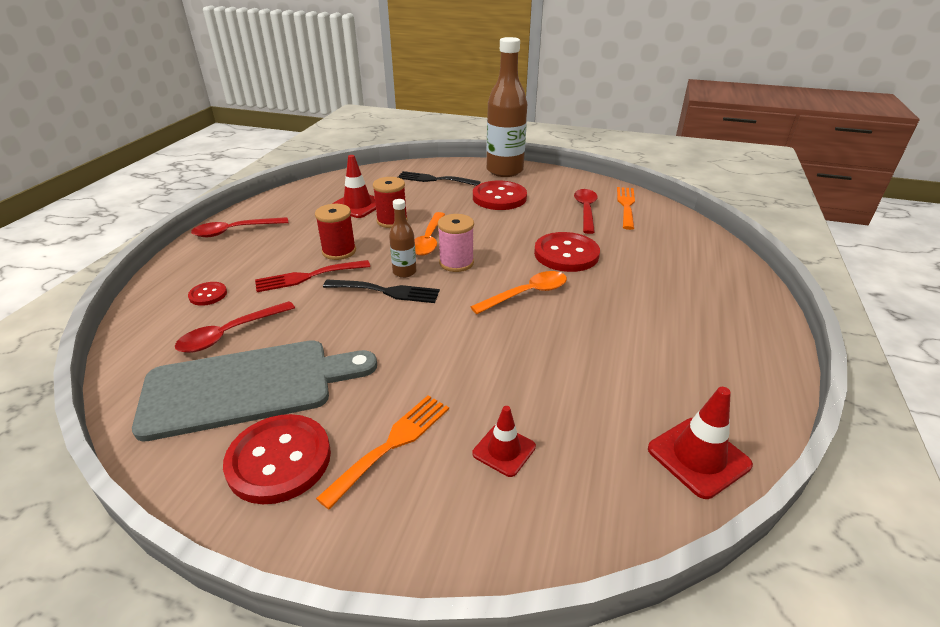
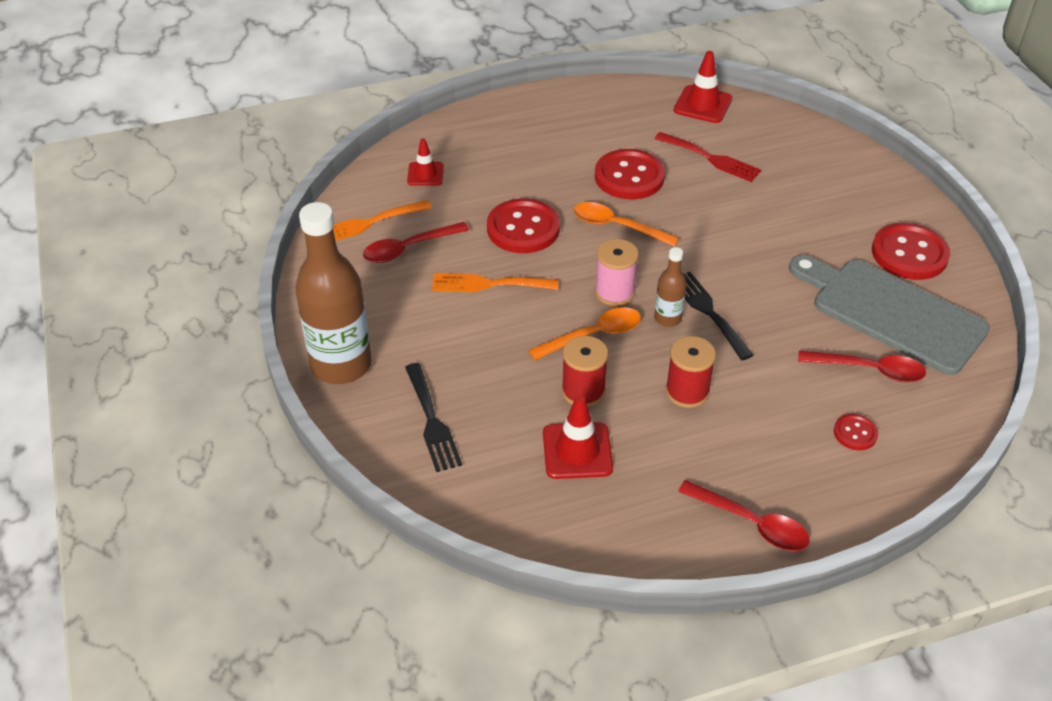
camera: 125 degrees left, 10 degrees up
(308, 277) = (750, 382): red fork -> red fork (711, 158)
(392, 444) = (839, 215): orange fork -> orange fork (488, 284)
(499, 197) = (435, 330): red button -> red button (629, 177)
(504, 450) = (786, 171): red traffic cone -> red traffic cone (425, 174)

